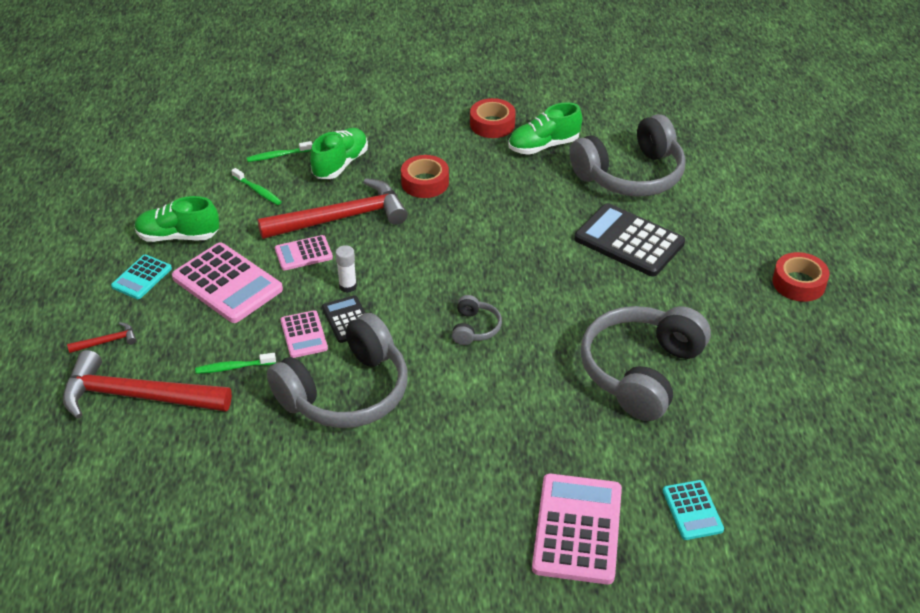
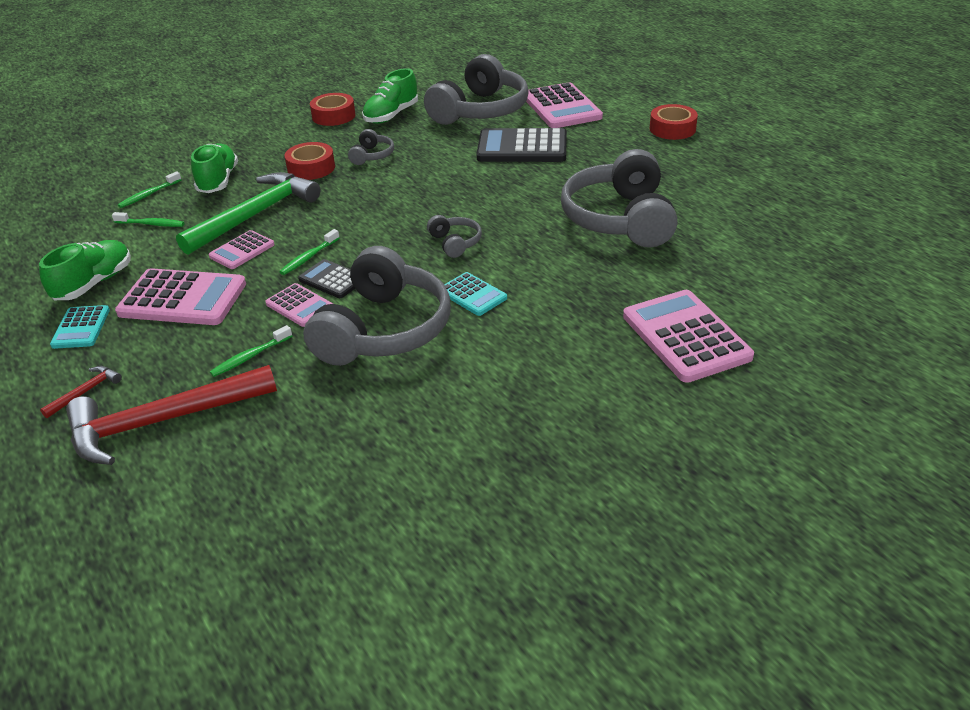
camera: 30 degrees left, 5 degrees down
(178, 236) = (94, 283): green shoe -> green shoe turned 150 degrees clockwise
(341, 218) = (256, 215): red hammer -> green hammer
(348, 286) = (309, 257): white glue stick -> green toothbrush
(487, 190) = (372, 155): none -> grey headphones
(692, 510) = (756, 286): turquoise calculator -> turquoise calculator (472, 295)
(713, 205) = (562, 107): none -> pink calculator

